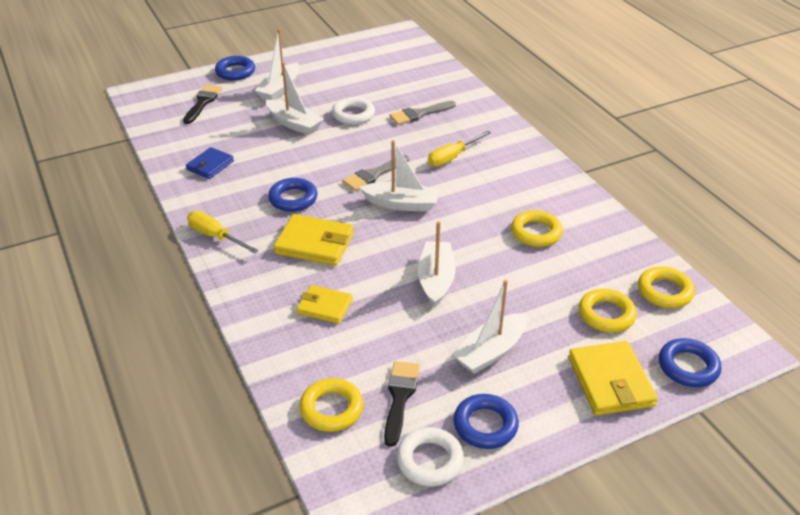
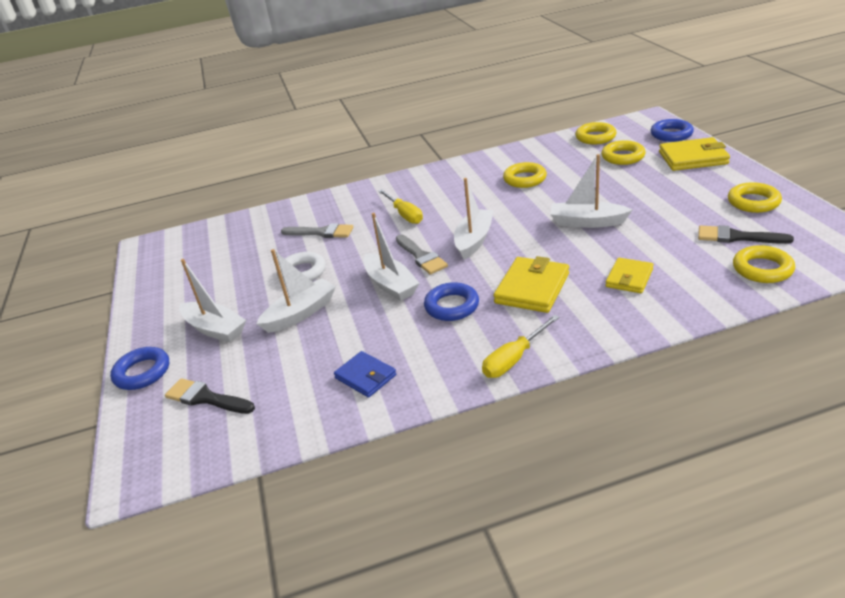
camera: 75 degrees left, 5 degrees down
(419, 114) = (321, 232): grey brush -> grey brush turned 60 degrees counterclockwise
(430, 460) = (799, 223): white ring -> none
(485, 425) = (753, 202): blue ring -> yellow ring
(491, 351) = (672, 199): white boat -> white boat (390, 285)

